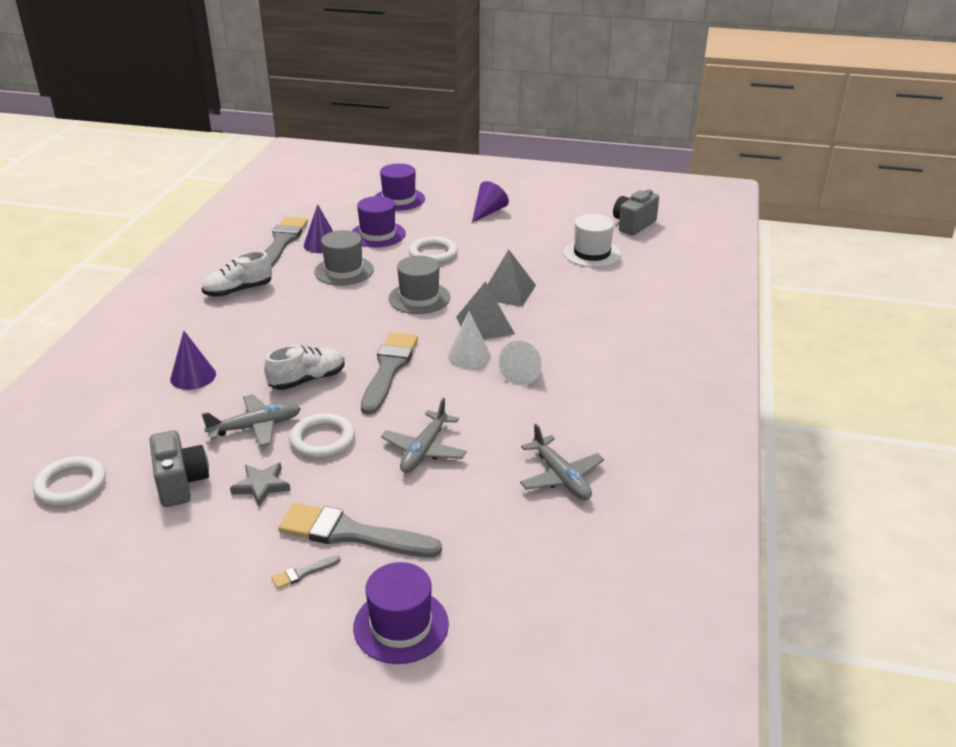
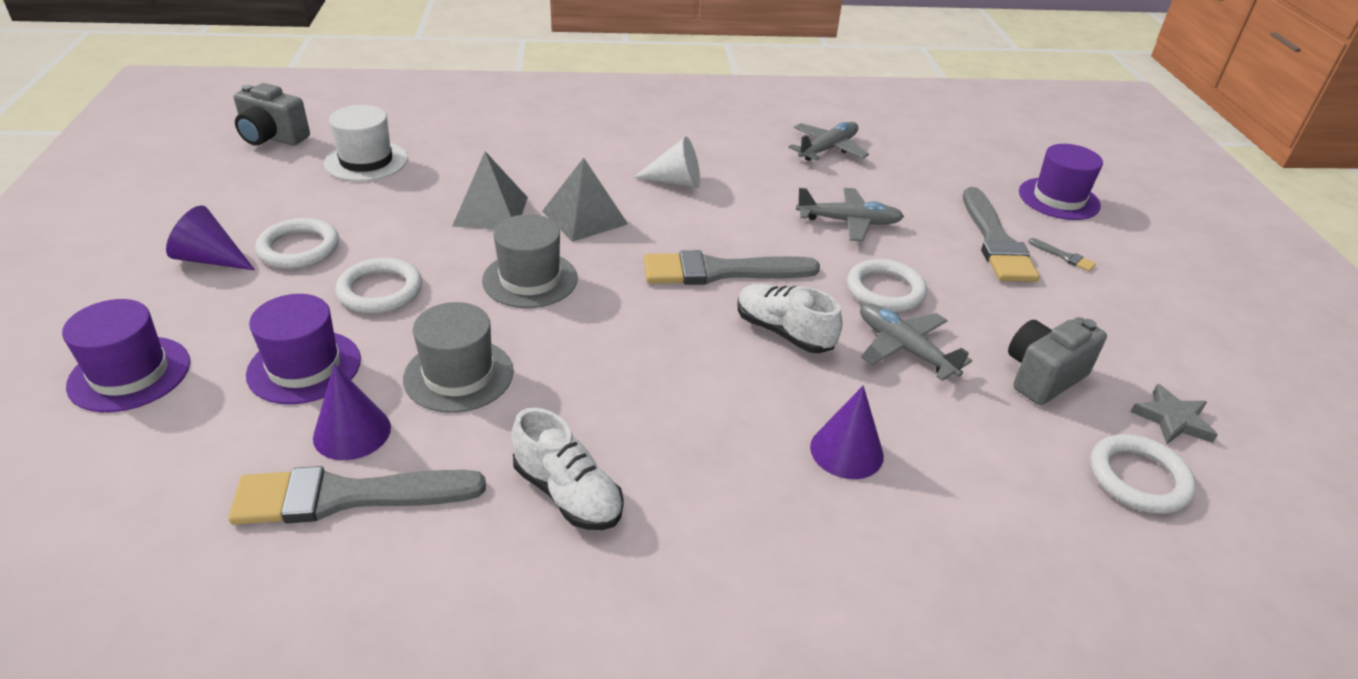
camera: 110 degrees left, 5 degrees up
(261, 486) = (990, 313): grey star -> grey star (1172, 419)
(469, 356) = (659, 219): white cone -> none
(488, 233) = (299, 248): none -> white ring

